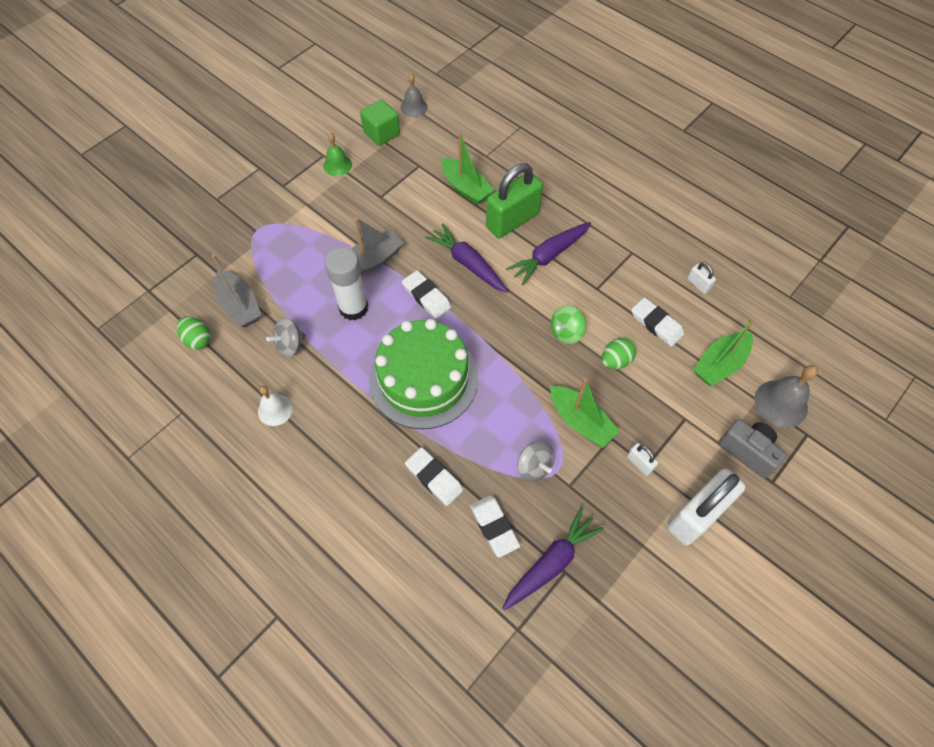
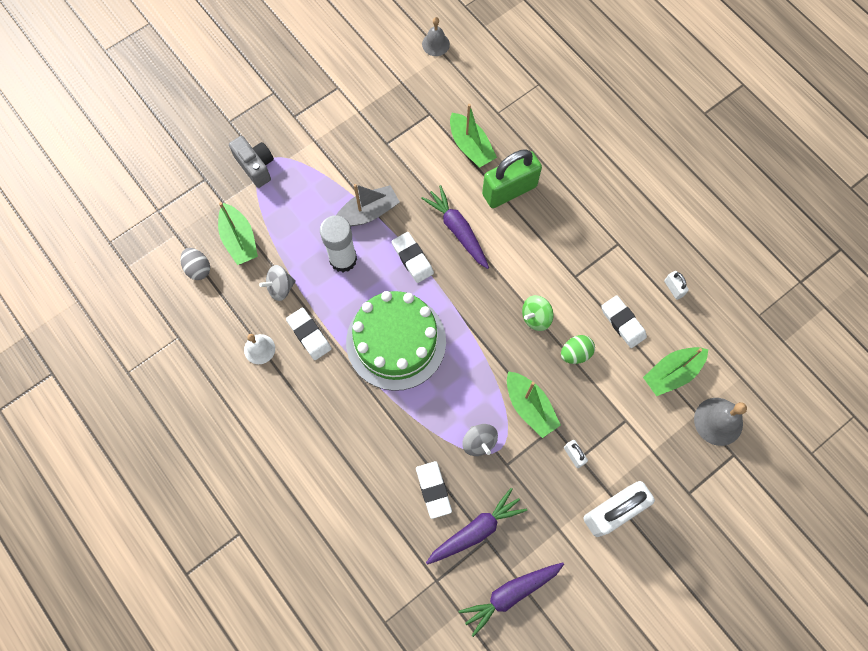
camera: 10 degrees right, 10 degrees up
(198, 340) = (198, 268): green egg -> grey egg
(240, 305) = (239, 240): grey boat -> green boat
(337, 165) = (350, 101): green bell -> none
(381, 133) = (398, 70): green cube -> none
(434, 478) = (389, 437): white eraser -> white eraser (309, 335)
(549, 256) = (537, 235): purple carrot -> purple carrot (510, 594)
(748, 451) = (675, 461): grey camera -> grey camera (256, 166)

